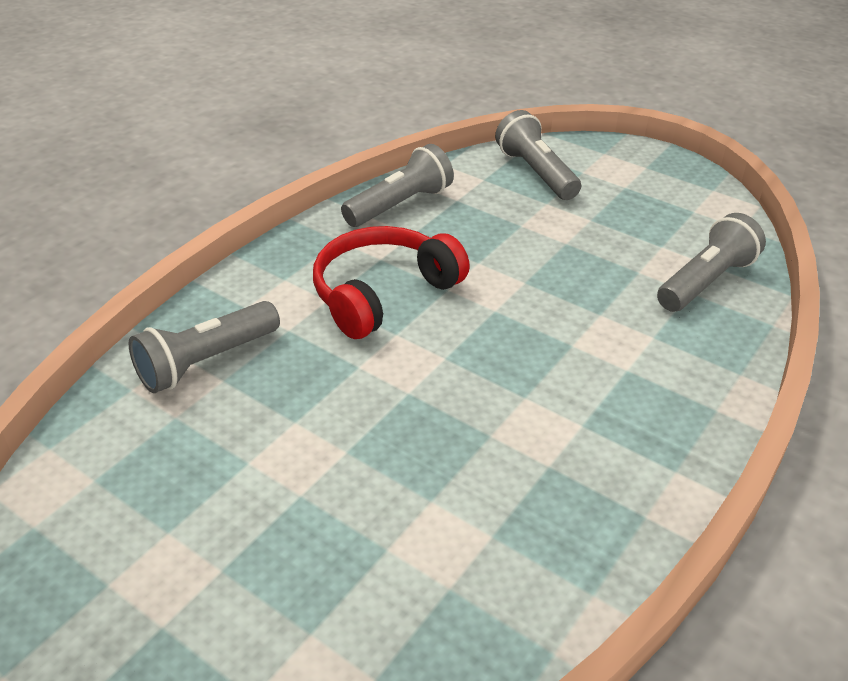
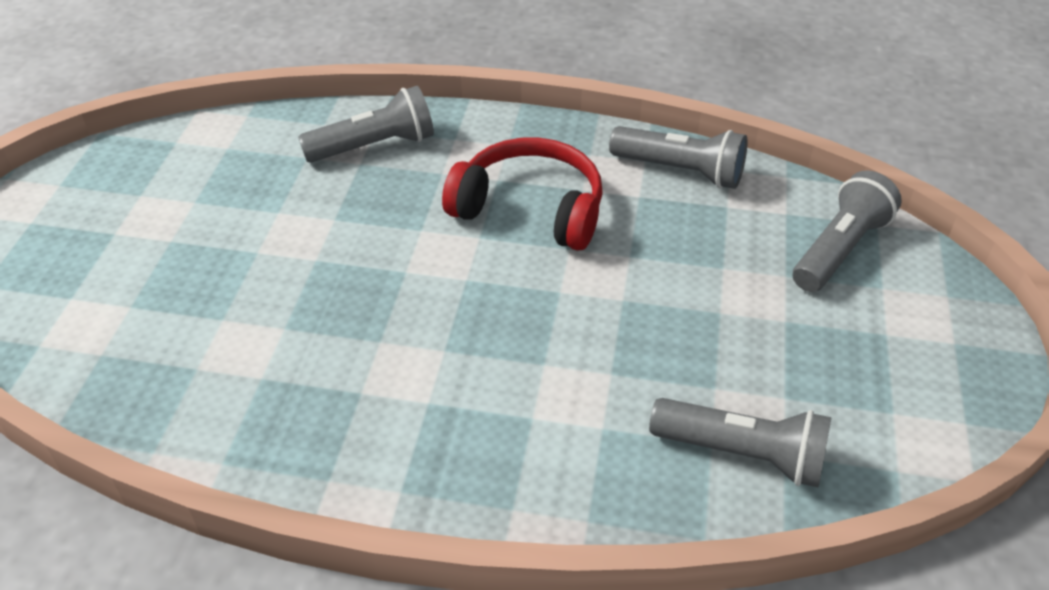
camera: 65 degrees right, 5 degrees up
(206, 362) = (374, 146): grey flashlight -> grey flashlight turned 135 degrees clockwise

